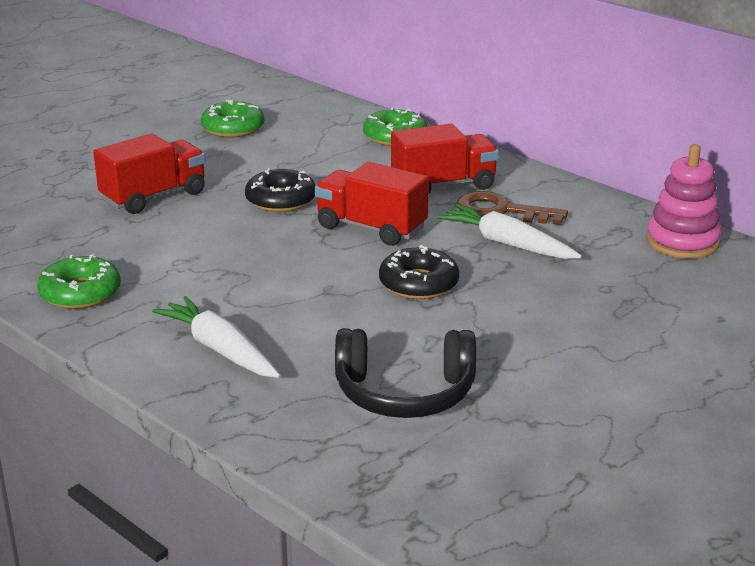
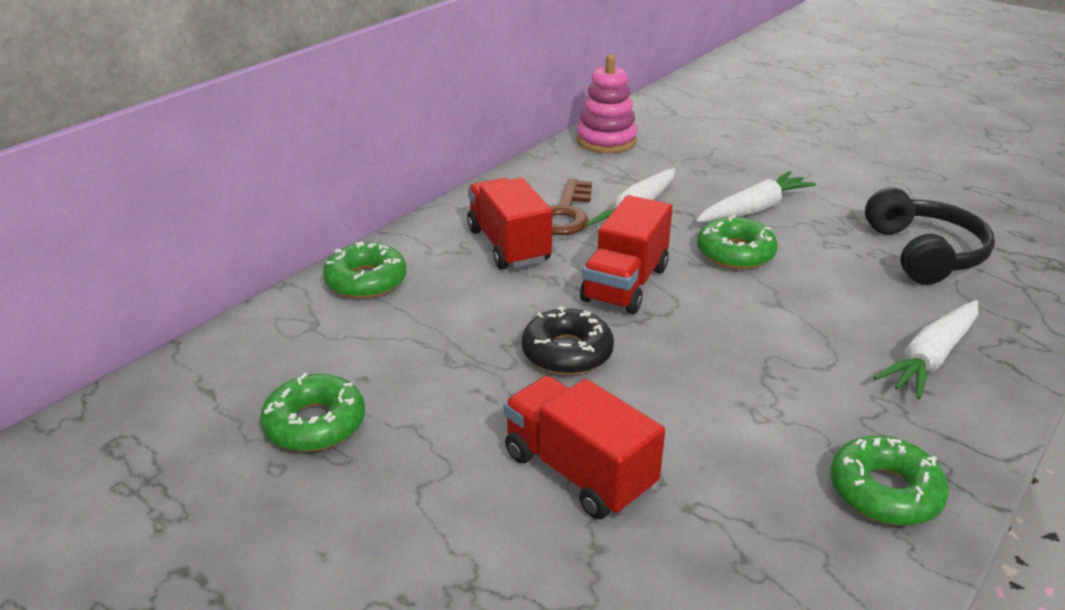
camera: 95 degrees left, 5 degrees up
(418, 284) = (735, 253): black donut -> green donut
(511, 307) = (753, 209): none -> white carrot

